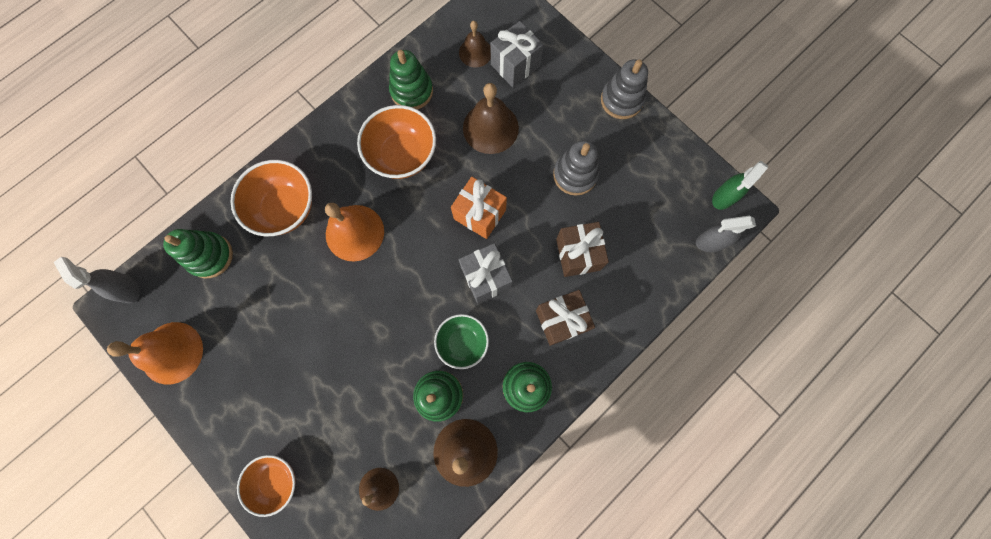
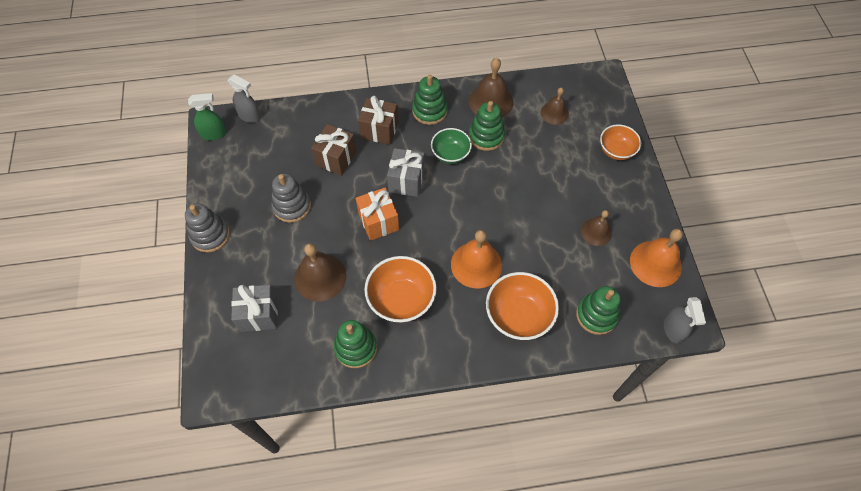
camera: 145 degrees left, 15 degrees down
(475, 52) = (279, 347): brown bell -> brown bell (596, 232)

